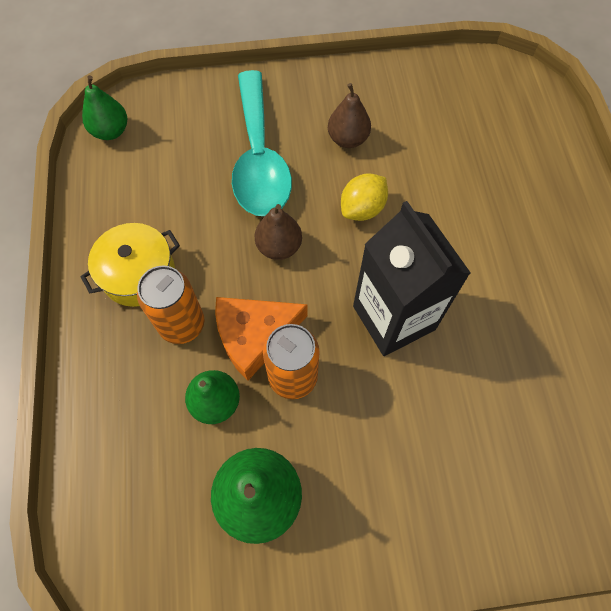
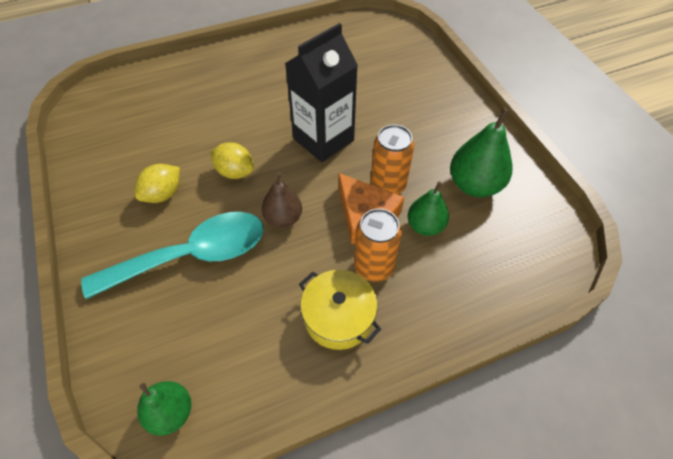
camera: 105 degrees left, 10 degrees down
(348, 139) = (163, 194): brown pear -> yellow lemon

